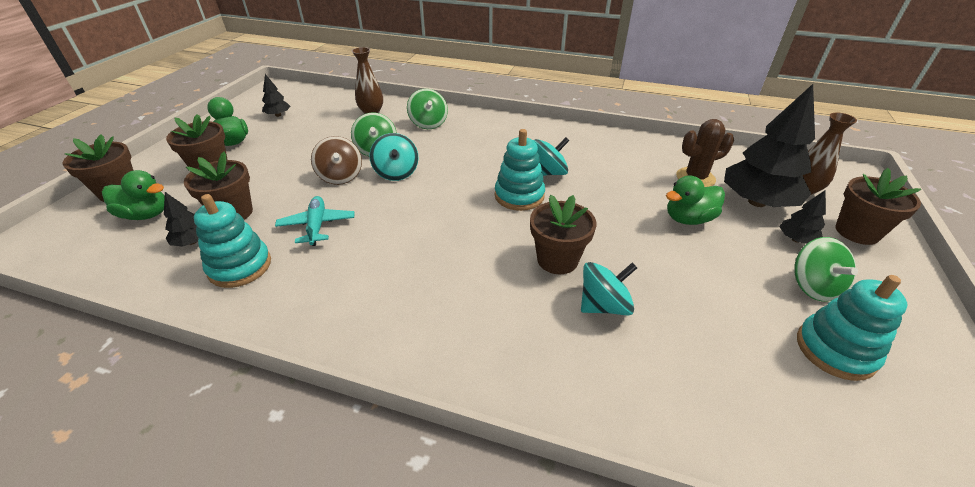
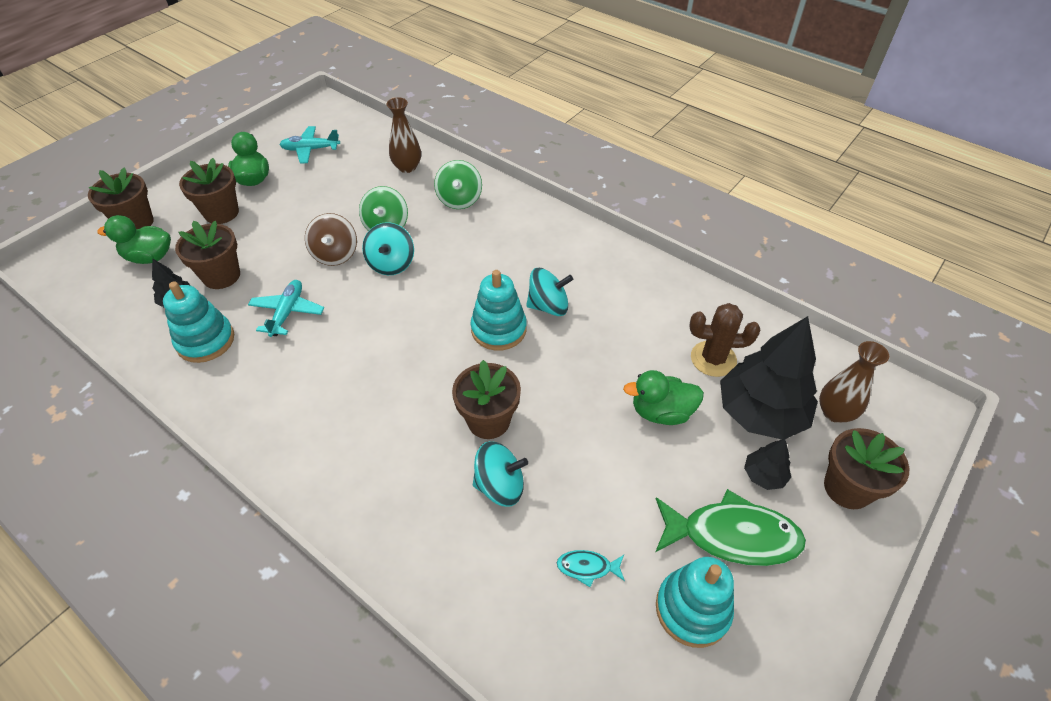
camera: 20 degrees right, 10 degrees up
(146, 215) = (150, 257): green duck -> green duck turned 150 degrees clockwise
(278, 115) = (310, 149): black tree -> turquoise plane
(727, 346) = (587, 567): none -> turquoise fish
(813, 286) = (732, 535): green spinning top -> green fish

